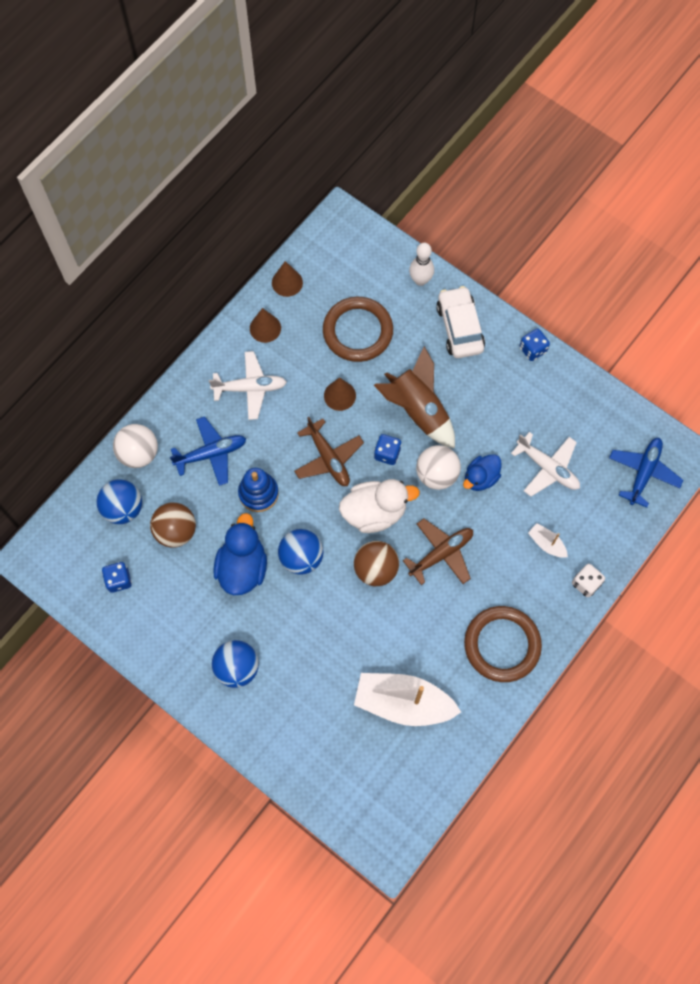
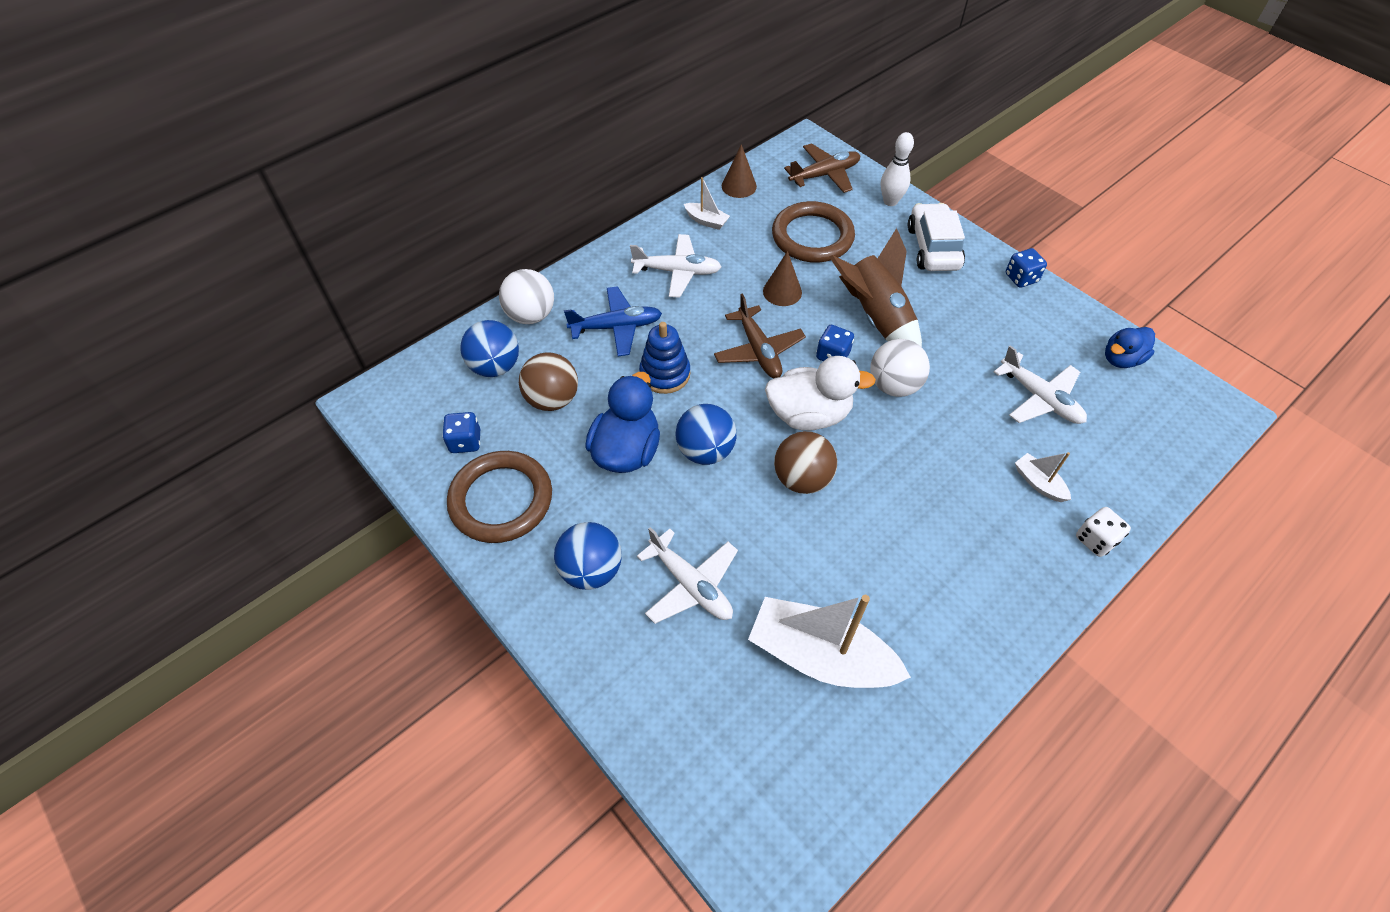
camera: 10 degrees right, 15 degrees down
(265, 328) = (706, 221): brown cone -> white boat
(309, 667) = (691, 585): none -> white plane
(441, 553) = (893, 474): brown plane -> brown plane (824, 175)
(480, 478) = (951, 397): blue duck -> blue duck (1121, 359)
(502, 645) = (972, 600): brown ring -> brown ring (501, 500)
(643, 472) = (1170, 421): blue plane -> none

